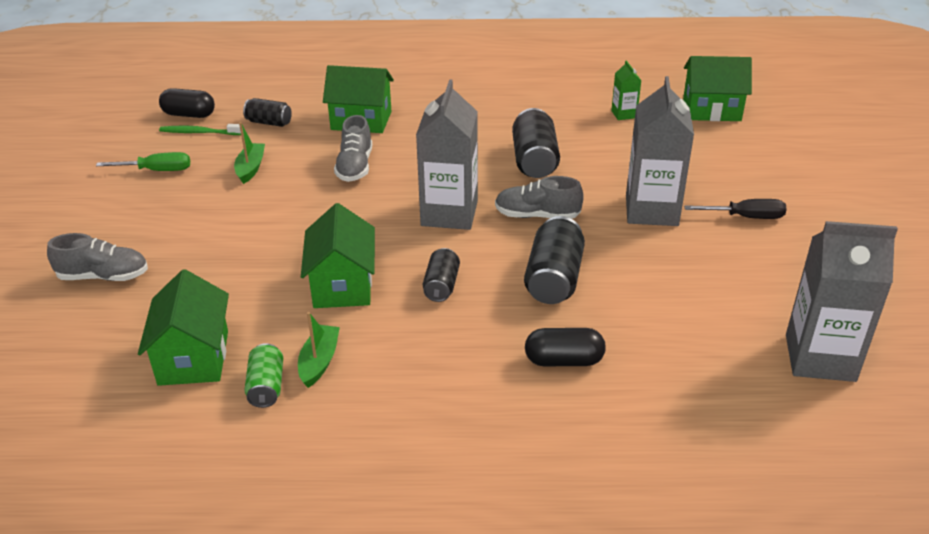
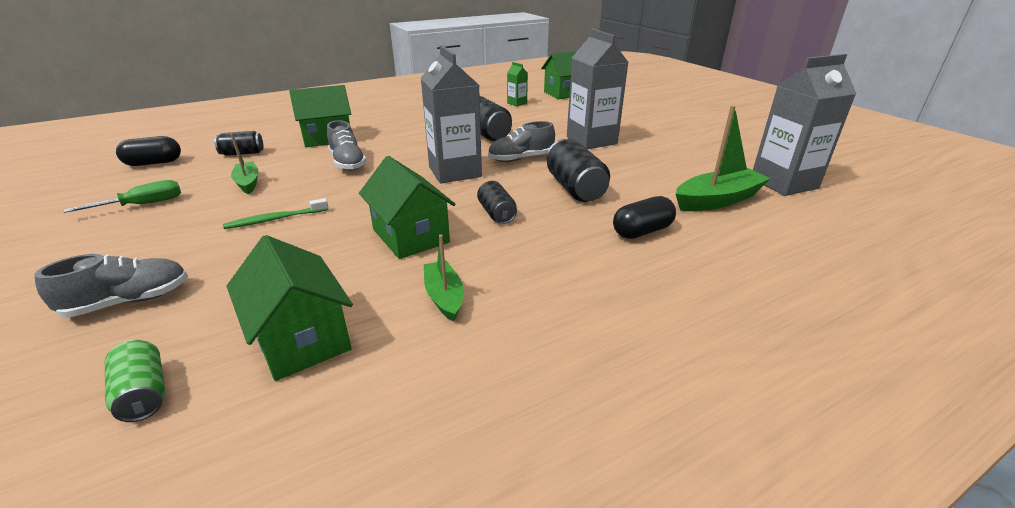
camera: 30 degrees left, 5 degrees down
(200, 132) = (174, 171): green toothbrush -> green toothbrush (276, 219)
(266, 386) = (409, 336): green can -> green can (144, 393)
(699, 352) = (717, 200): none -> green boat
(745, 217) = (649, 132): black screwdriver -> none

